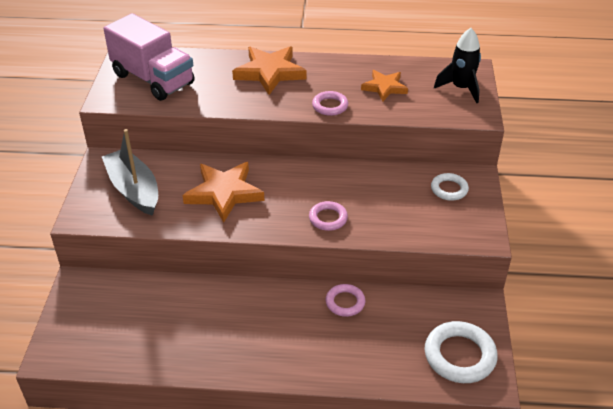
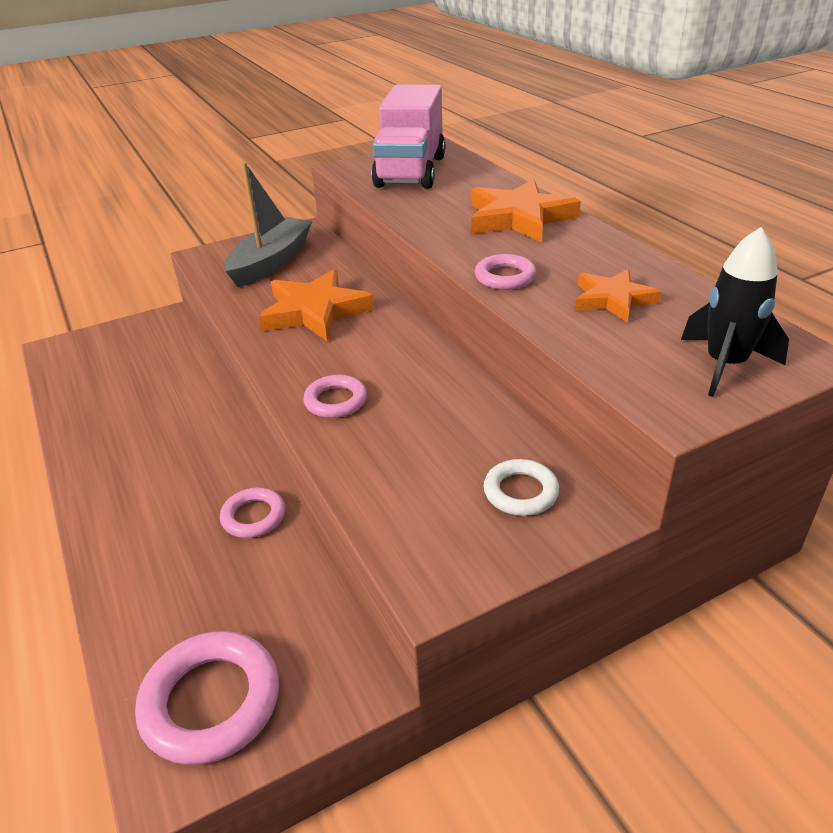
camera: 60 degrees right, 5 degrees down
(459, 356) = (211, 701): white ring -> pink ring

